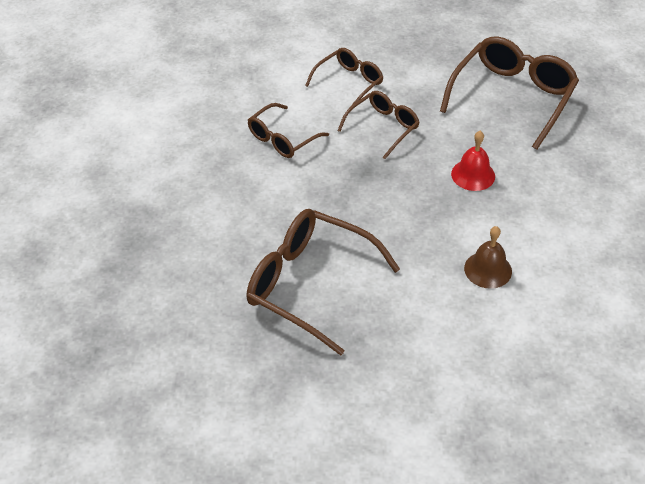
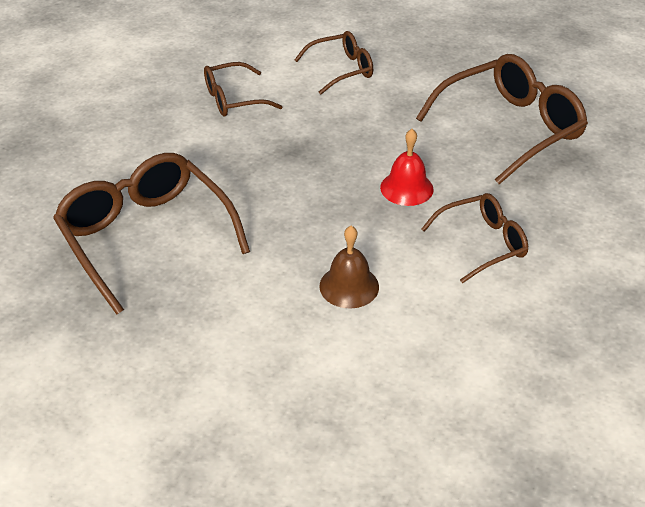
camera: 25 degrees right, 5 degrees down
(383, 127) = (344, 117): brown glasses -> brown glasses (482, 243)

